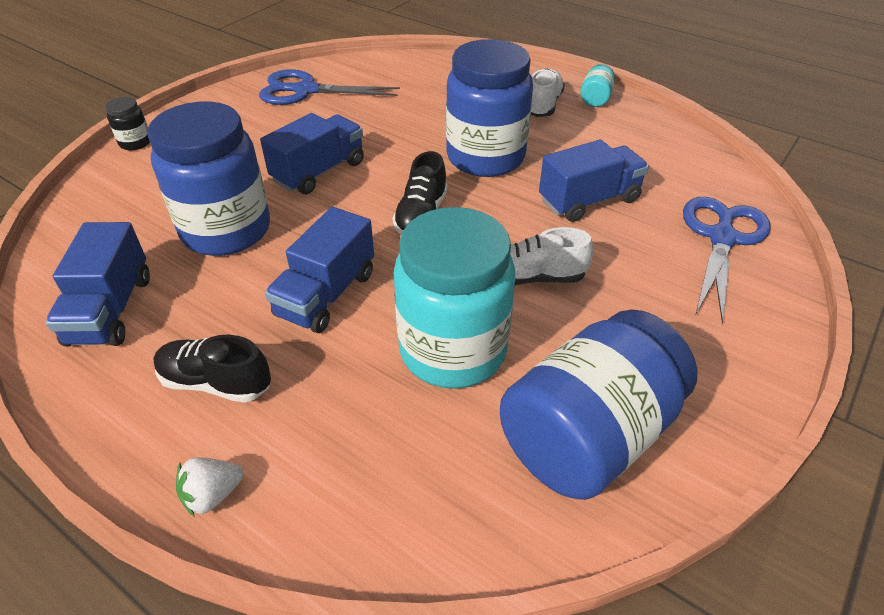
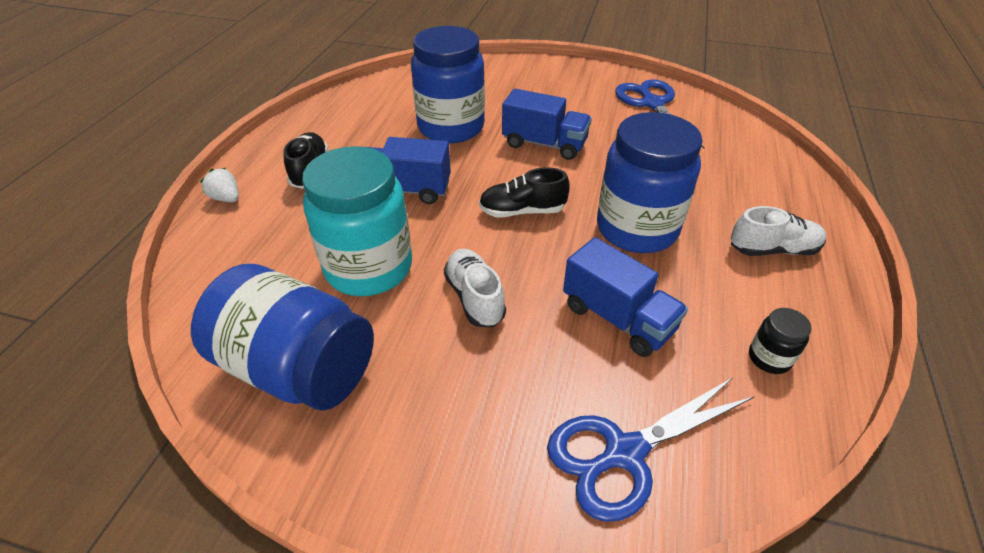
camera: 70 degrees right, 0 degrees up
(111, 310) = (358, 114): blue truck -> none
(135, 143) = (522, 62): black jar -> black jar (769, 358)
(595, 98) = (833, 291): turquoise jar -> none
(722, 238) = (624, 453): blue scissors -> blue scissors turned 150 degrees clockwise

